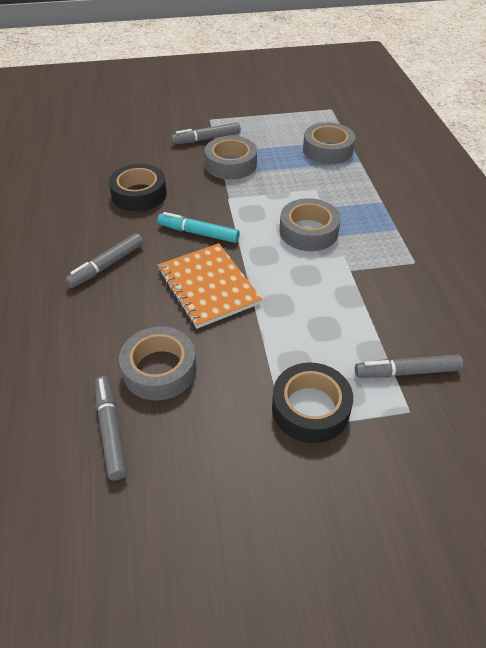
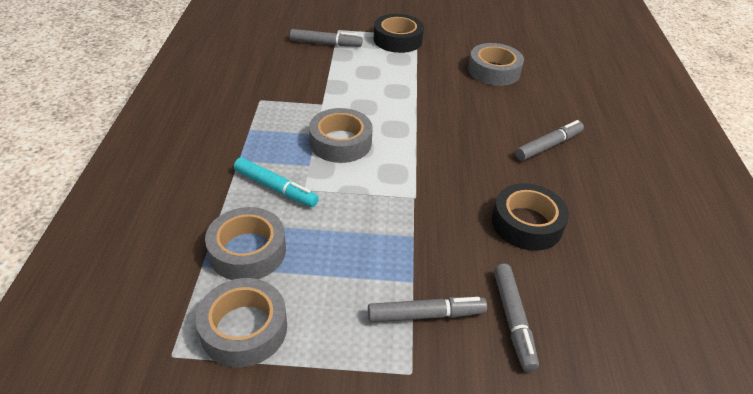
camera: 170 degrees left, 5 degrees down
(110, 430) = (523, 51): grey marker -> grey marker (513, 320)
(198, 233) = (456, 161): turquoise marker -> turquoise marker (275, 188)
(208, 286) = (453, 113): orange notebook -> none
(231, 164) = (399, 251): grey tape -> grey tape (244, 329)

